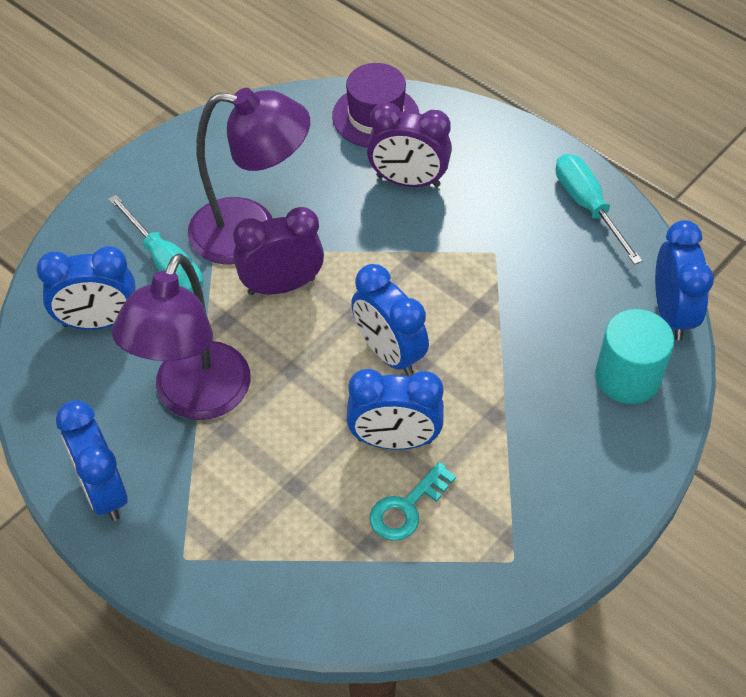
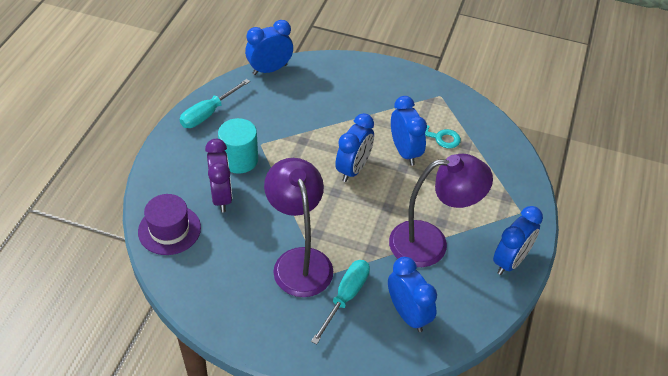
camera: 115 degrees left, 5 degrees down
(281, 286) = (333, 231): purple clock -> none
(627, 377) = (318, 78): turquoise cylinder -> turquoise cylinder (239, 160)

